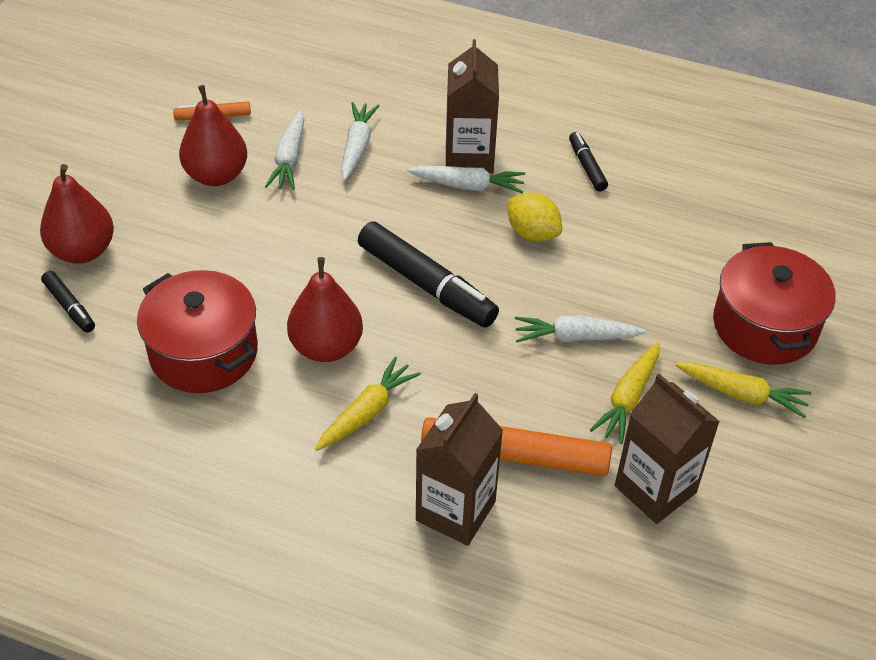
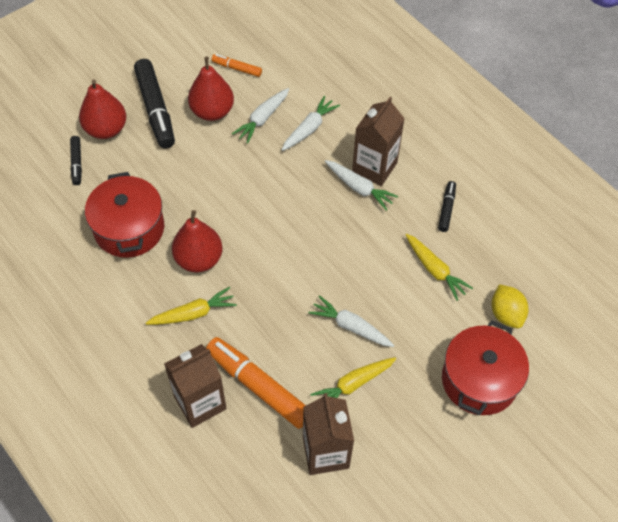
camera: 30 degrees right, 10 degrees up
(426, 285) = (285, 246): black marker -> black marker (155, 109)
(532, 233) = (376, 241): yellow lemon -> yellow lemon (506, 314)
(742, 394) = (427, 419): yellow carrot -> yellow carrot (435, 270)

